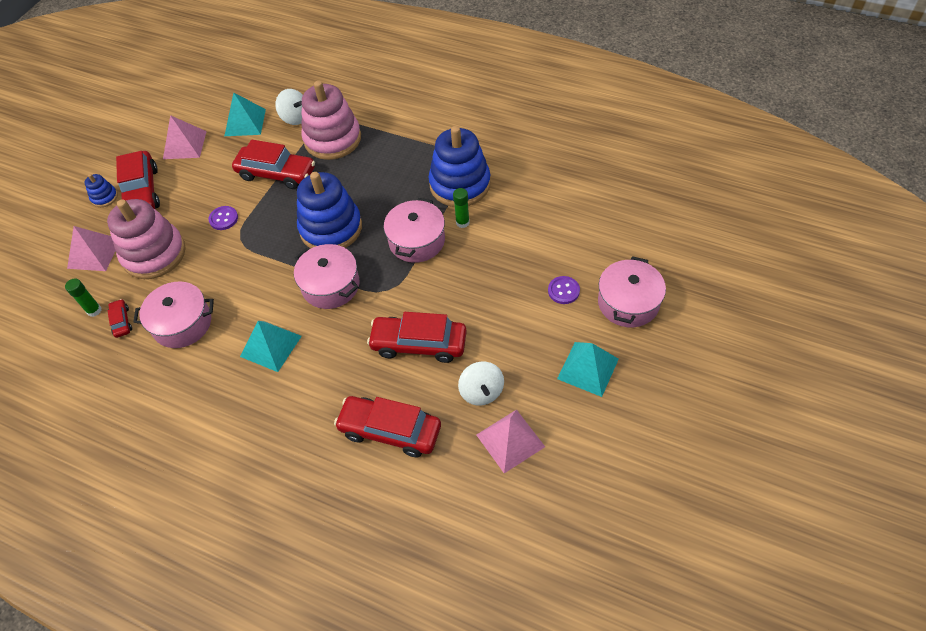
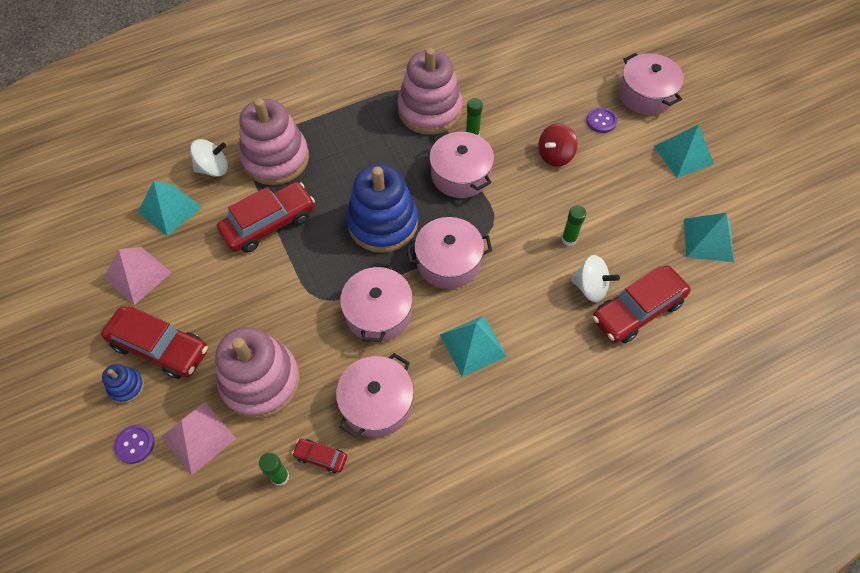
camera: 55 degrees left, 5 degrees up
(223, 219) = (279, 297): purple button -> purple button (135, 444)
(254, 276) = (378, 313): none -> pink pot
(419, 344) = (569, 239): red car -> green glue stick
(460, 184) = (430, 110): blue stacking toy -> pink stacking toy
(481, 392) = (650, 229): white spinning top -> white spinning top (590, 287)
(494, 284) = (555, 155): none -> red spinning top
(510, 440) = (708, 240): pink pyramid -> turquoise pyramid

